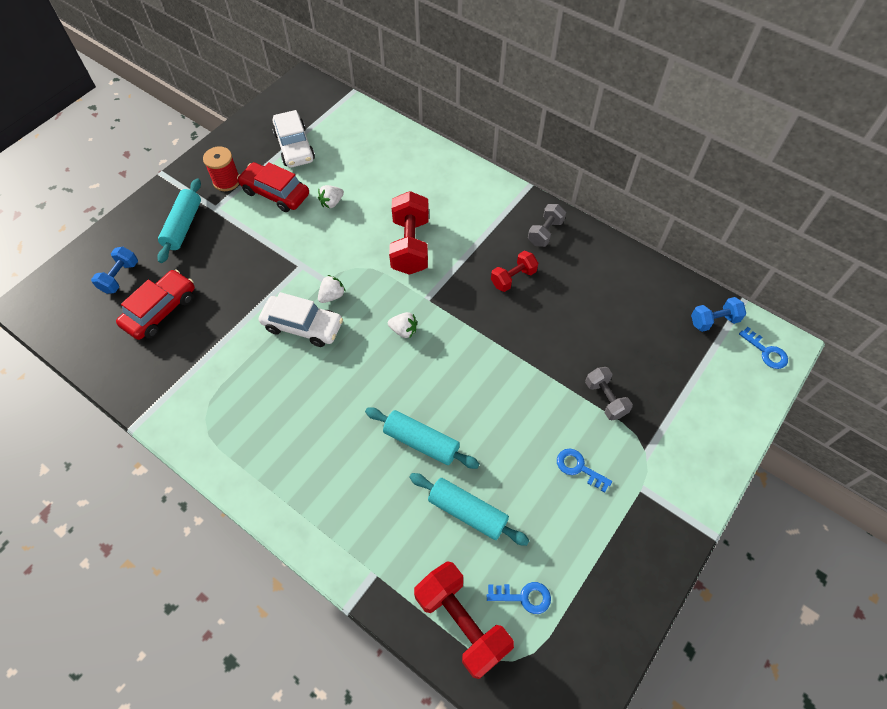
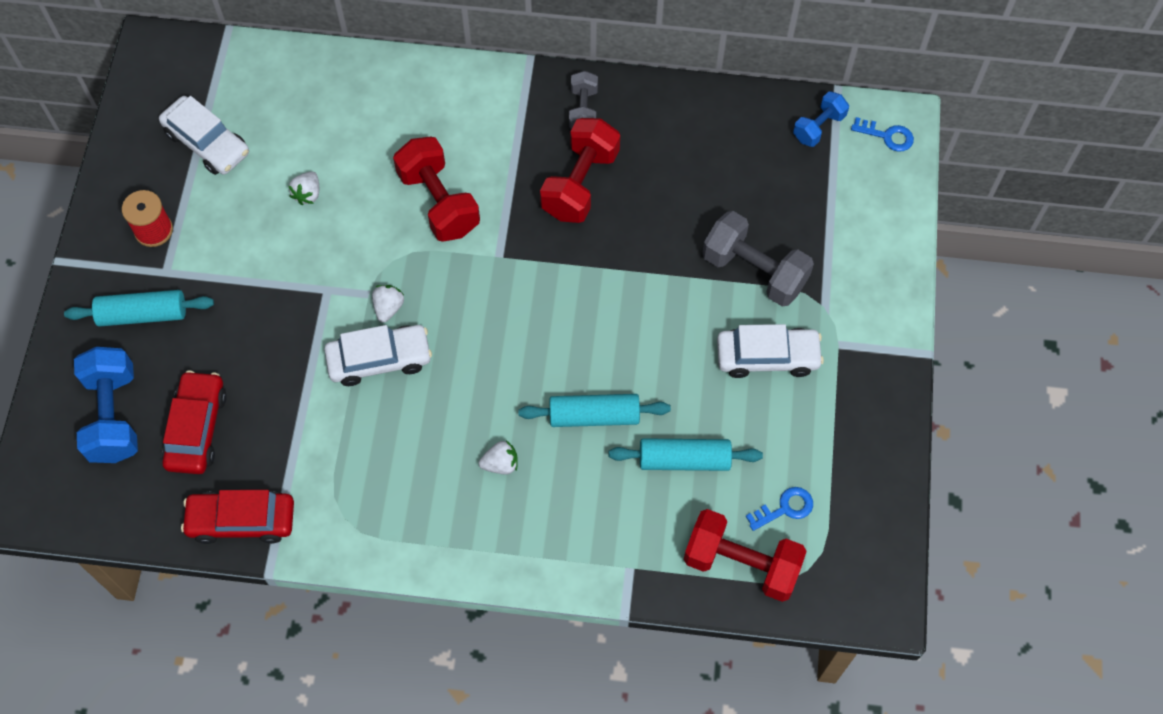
camera: 30 degrees left, 5 degrees up
(120, 277) = (113, 415): blue dumbbell -> blue dumbbell, size x1.73
(183, 226) = (143, 314): turquoise rolling pin -> turquoise rolling pin turned 75 degrees counterclockwise
(275, 193) = (228, 216): red car -> red car (242, 520)
(403, 330) = (497, 306): white strawberry -> white strawberry (500, 464)
(513, 278) = (580, 183): red dumbbell -> red dumbbell, size x1.73
(578, 468) = (767, 357): blue key -> white car
(605, 399) = (754, 271): grey dumbbell -> grey dumbbell, size x1.73

